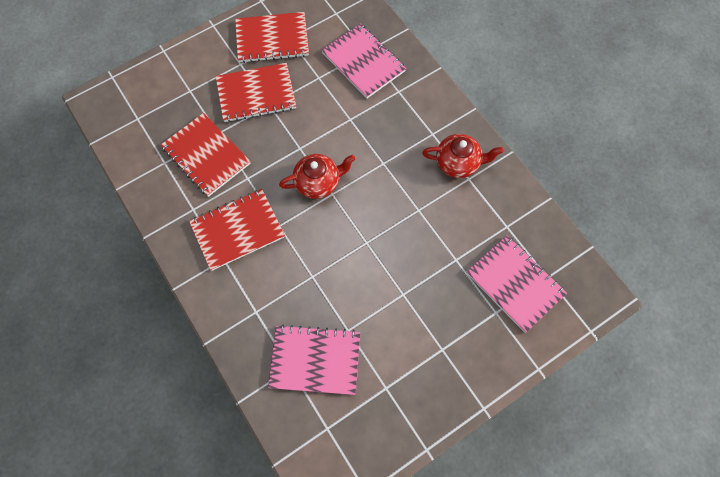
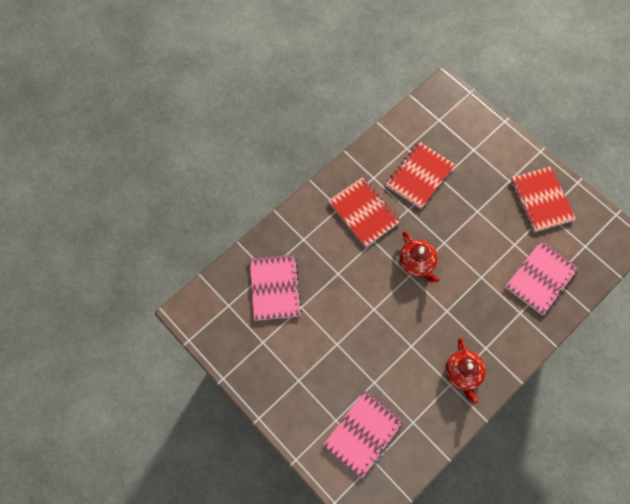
camera: 80 degrees right, 0 degrees up
(256, 94) = (484, 199): red notebook -> none

